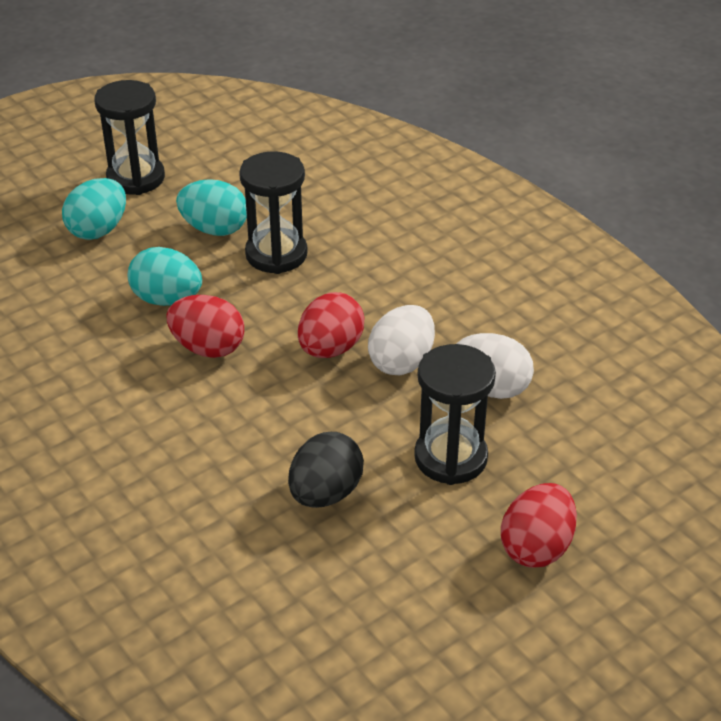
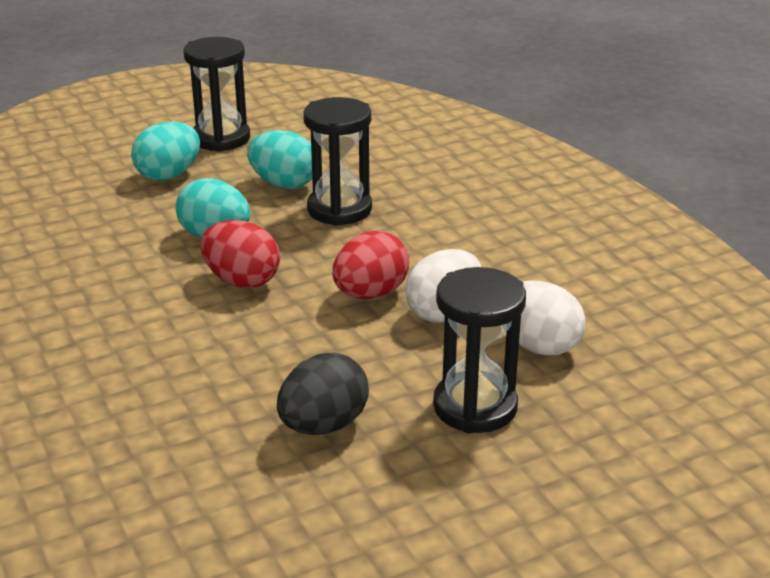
camera: 10 degrees right, 10 degrees down
(536, 547) = (554, 508): red egg -> none

